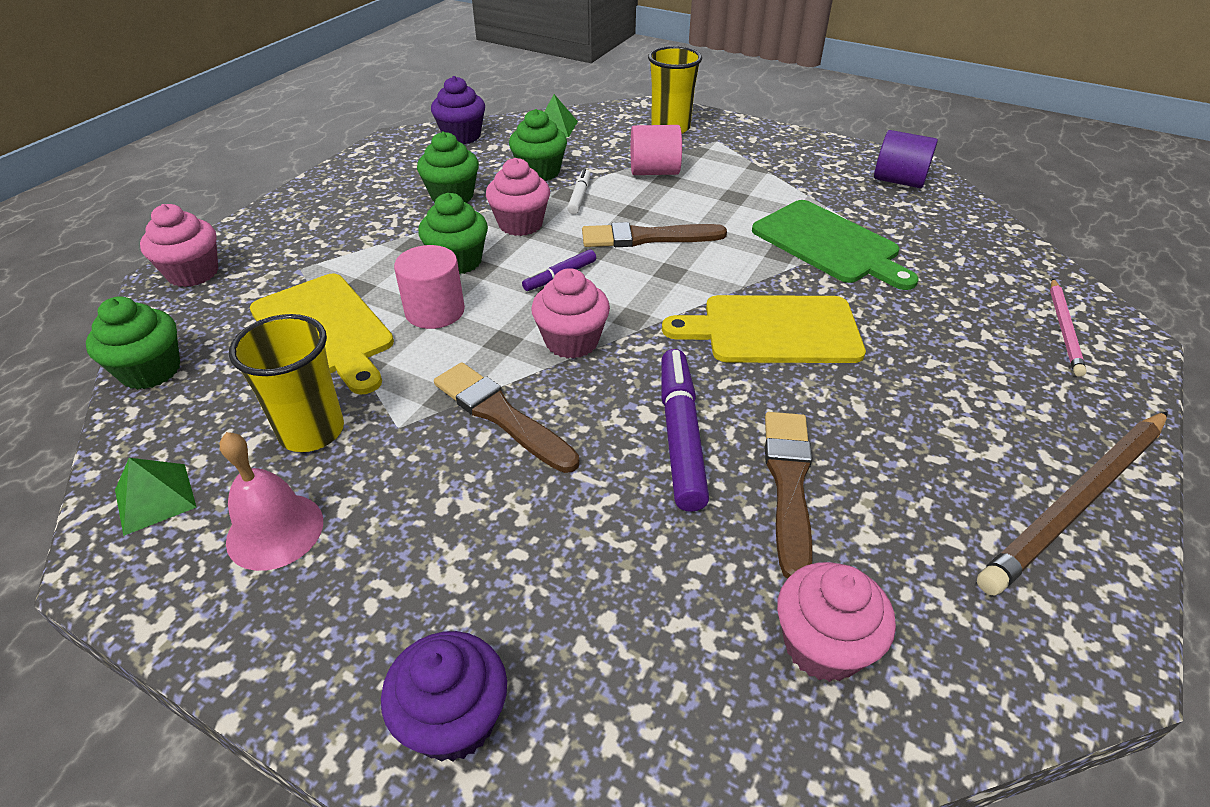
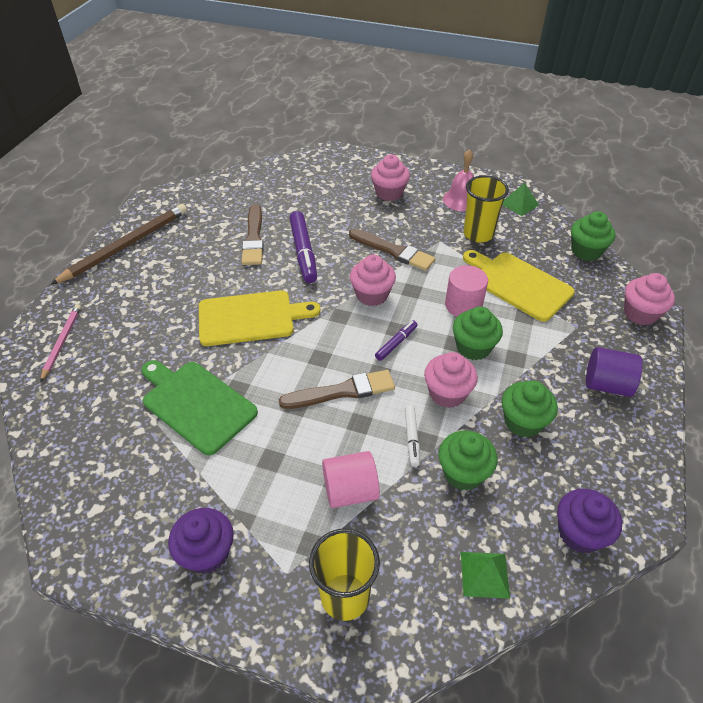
camera: 170 degrees right, 5 degrees up
(454, 720) = (366, 166): purple cupcake -> purple cupcake (207, 553)
(822, 645) = (249, 192): pink cupcake -> pink cupcake (389, 193)
(898, 181) = (100, 512): purple cylinder -> purple cylinder (606, 385)

